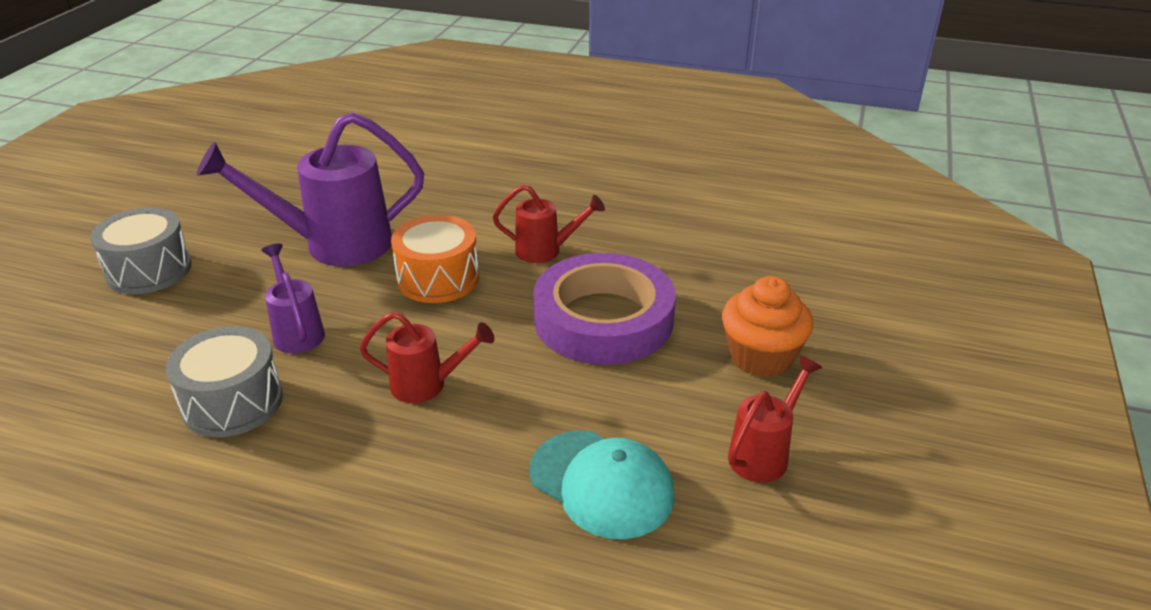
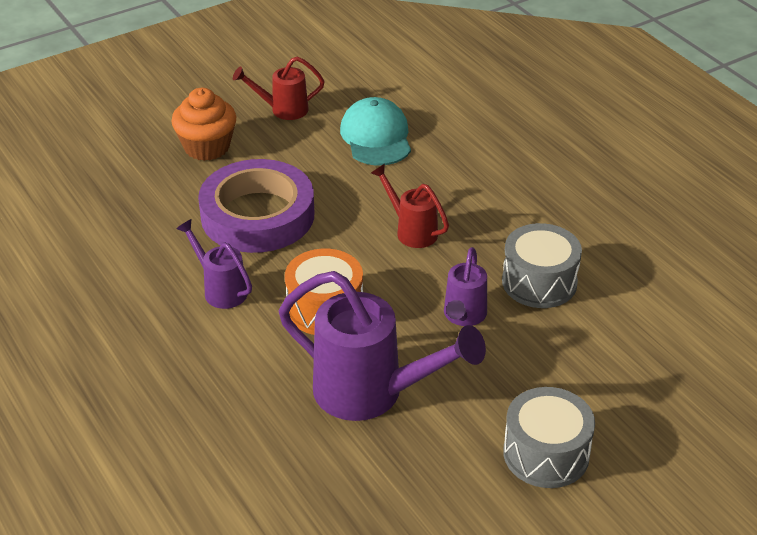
camera: 140 degrees left, 5 degrees up
(546, 251) = (220, 289): red watering can -> purple watering can

